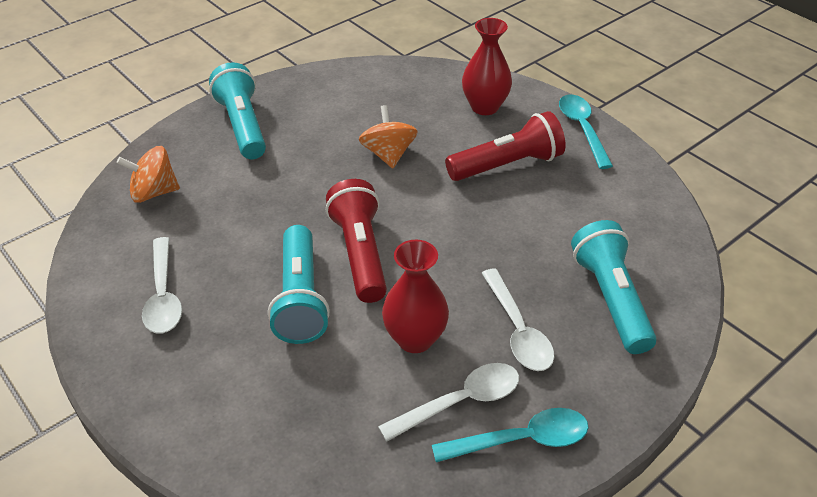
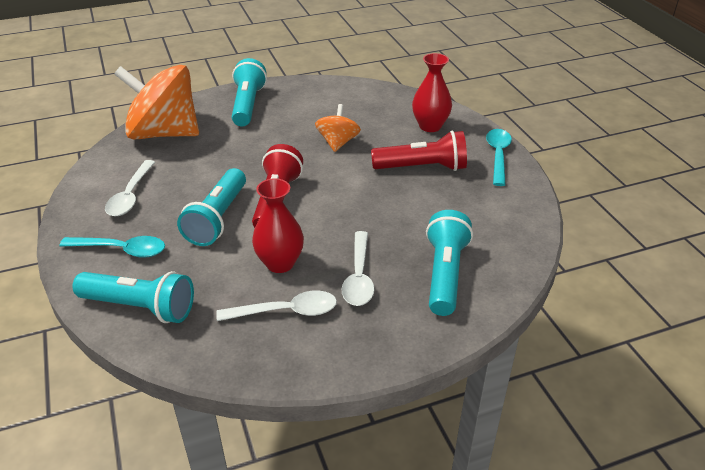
camera: 20 degrees right, 5 degrees down
(154, 192) = (164, 133): orange spinning top -> orange spinning top, size x2.01
(275, 452) = (140, 307): none -> turquoise flashlight
(521, 440) = (314, 348): turquoise spoon -> turquoise spoon (121, 250)

